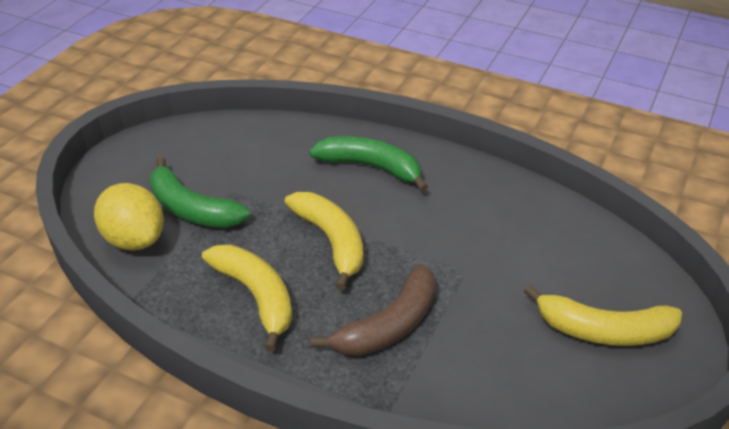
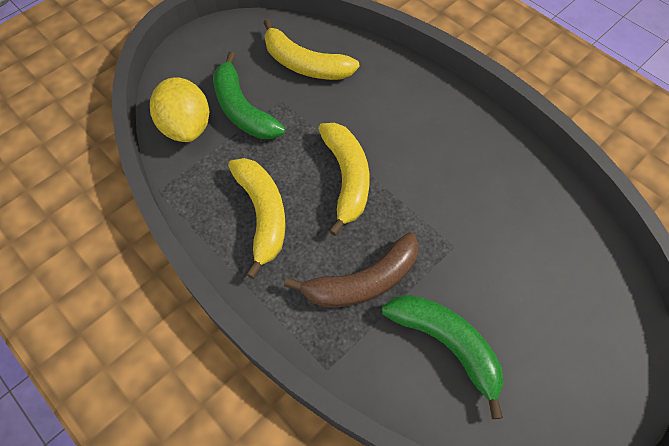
camera: 20 degrees right, 20 degrees up
(371, 167) = (411, 109): green banana -> green banana (447, 344)
(603, 331) = (557, 354): yellow banana -> yellow banana (304, 64)

